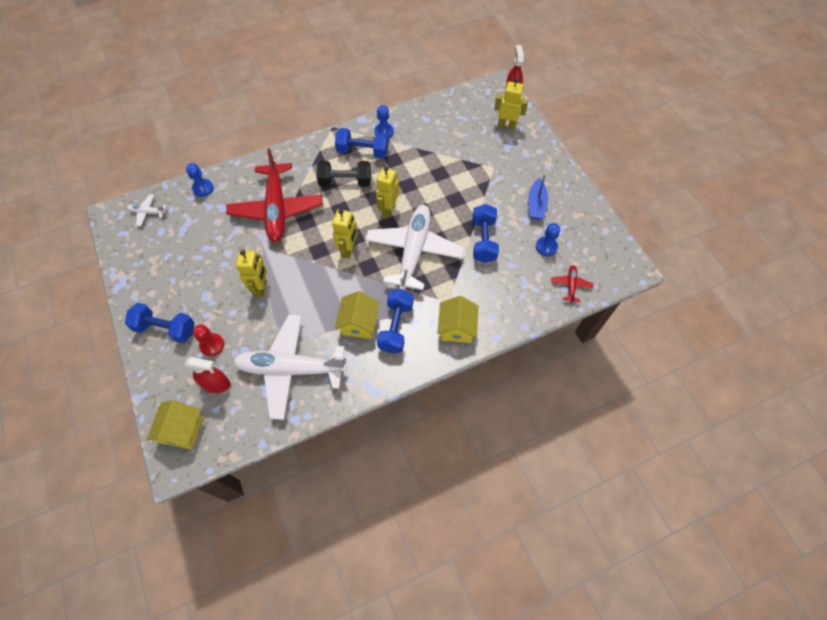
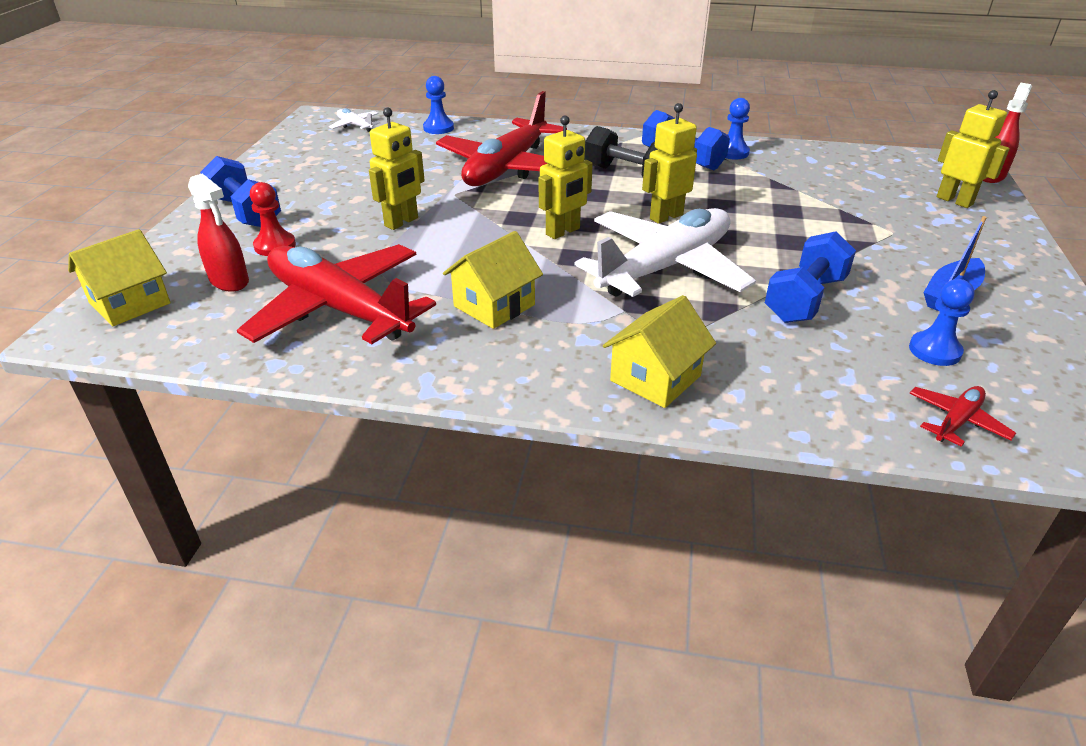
camera: 35 degrees right, 25 degrees down
(290, 369) = (339, 309): white plane -> red plane
(396, 327) = (548, 333): blue dumbbell -> none

